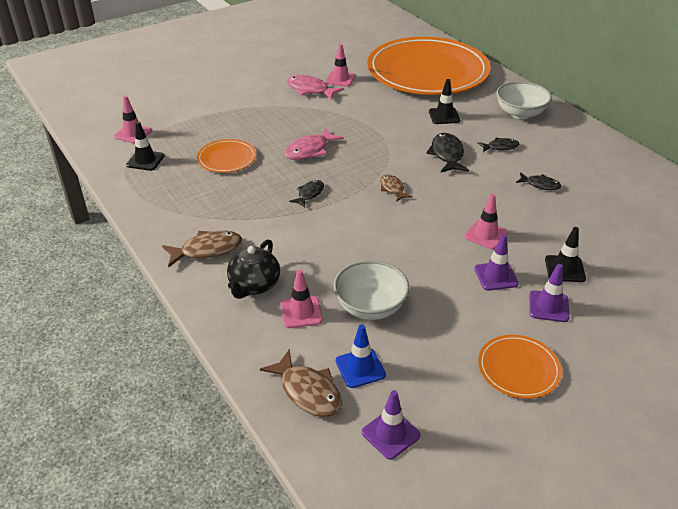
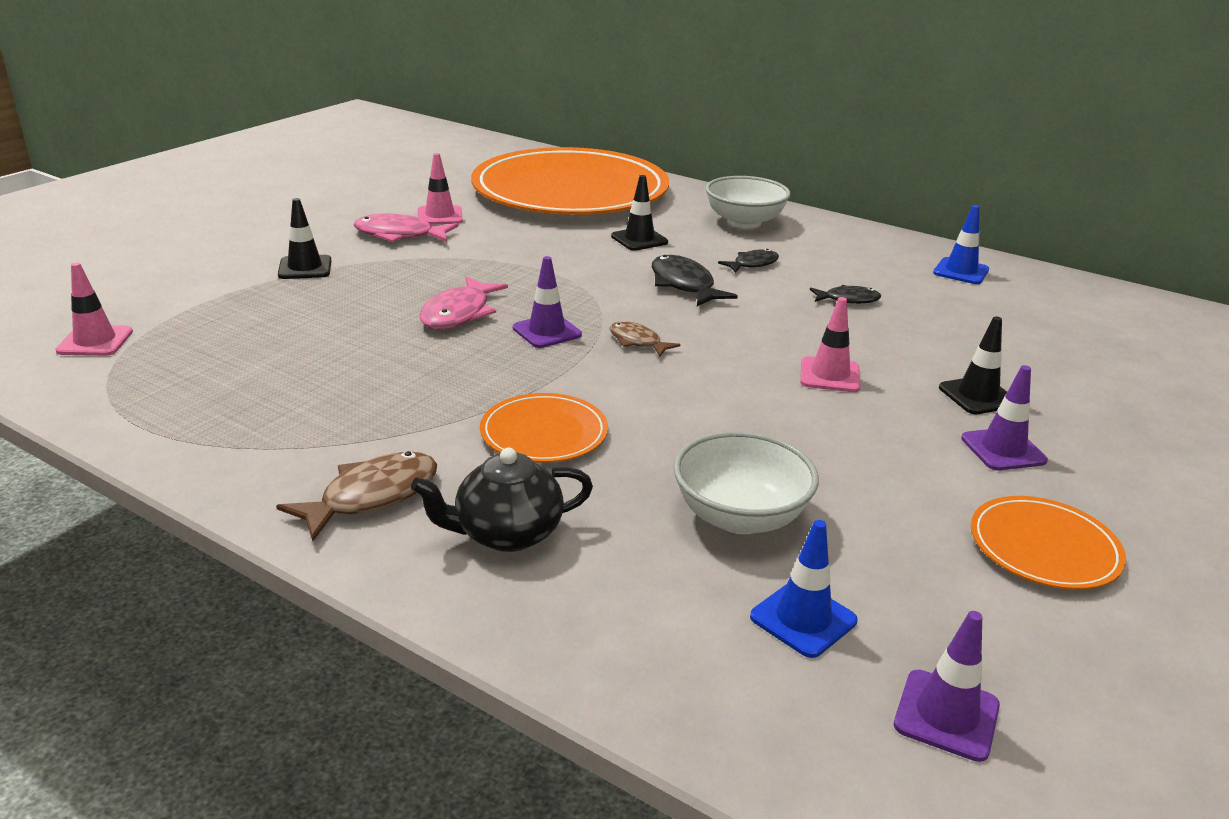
camera: 25 degrees left, 10 degrees down
(145, 160) = (148, 378): black traffic cone -> black traffic cone (305, 268)
(227, 158) = (314, 348): orange plate -> orange plate (544, 433)
(254, 285) = (506, 534): black teapot -> black teapot turned 75 degrees clockwise
(301, 312) = (627, 556): pink traffic cone -> none
(308, 391) = (744, 688): brown fish -> none
(309, 194) = (504, 373): black fish -> none
(496, 276) = (893, 426): purple traffic cone -> purple traffic cone (547, 331)
(635, 178) = (961, 271): none -> blue traffic cone

